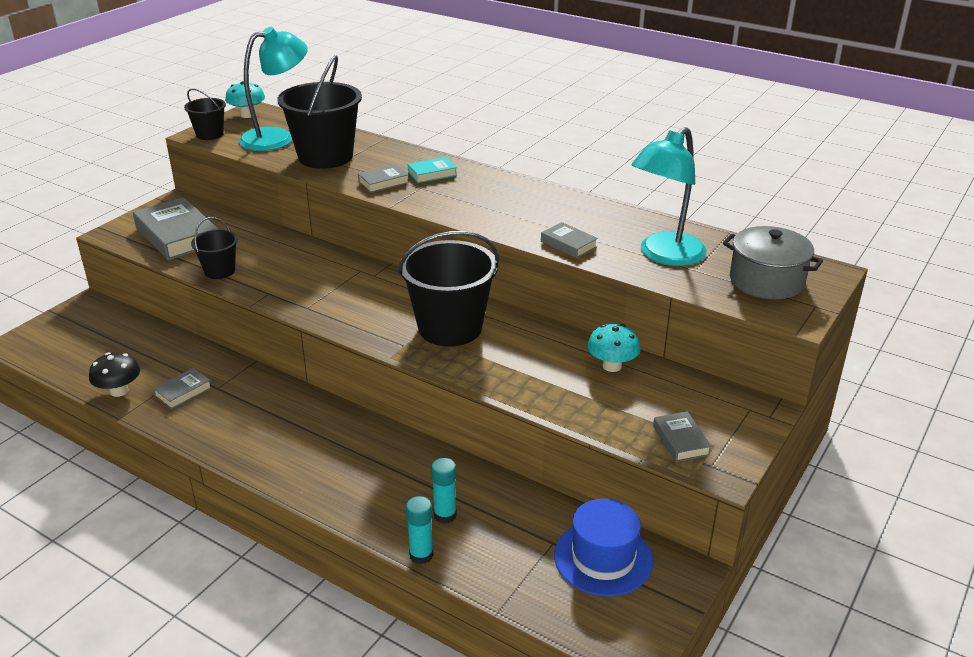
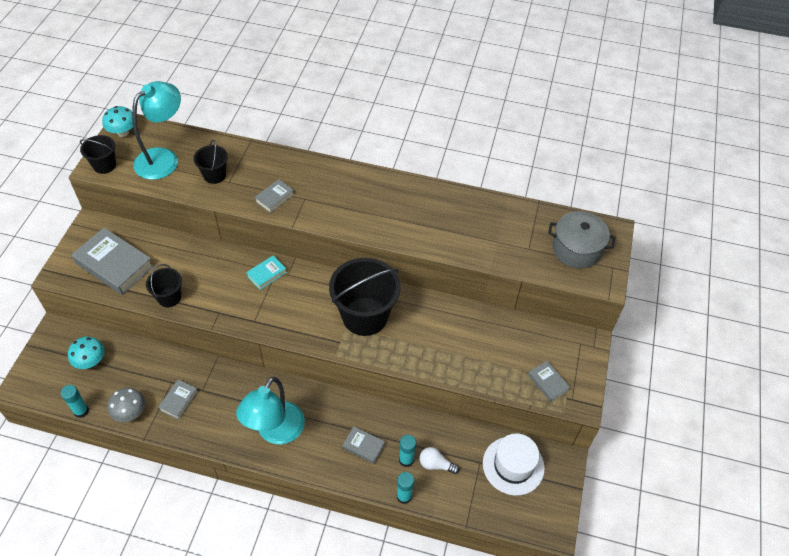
camera: 20 degrees left, 20 degrees up
(65, 378) = (81, 411): none -> turquoise glue stick
(119, 391) = (130, 412): black mushroom -> grey mushroom
(325, 157) = (214, 175): black bucket -> black bucket, size x0.51
(432, 174) = (307, 179): turquoise book -> turquoise book (267, 274)
(485, 530) = (435, 464): none -> white light bulb
(568, 244) = (436, 240): grey book -> grey book (363, 446)
(603, 558) = (513, 465): blue hat -> white hat
(612, 366) = (485, 326): turquoise mushroom -> turquoise mushroom (90, 361)
(664, 256) = (504, 238): turquoise lamp -> turquoise lamp (275, 432)

